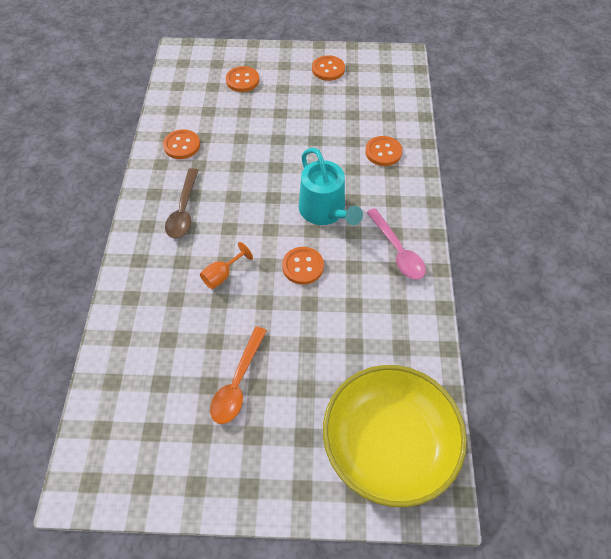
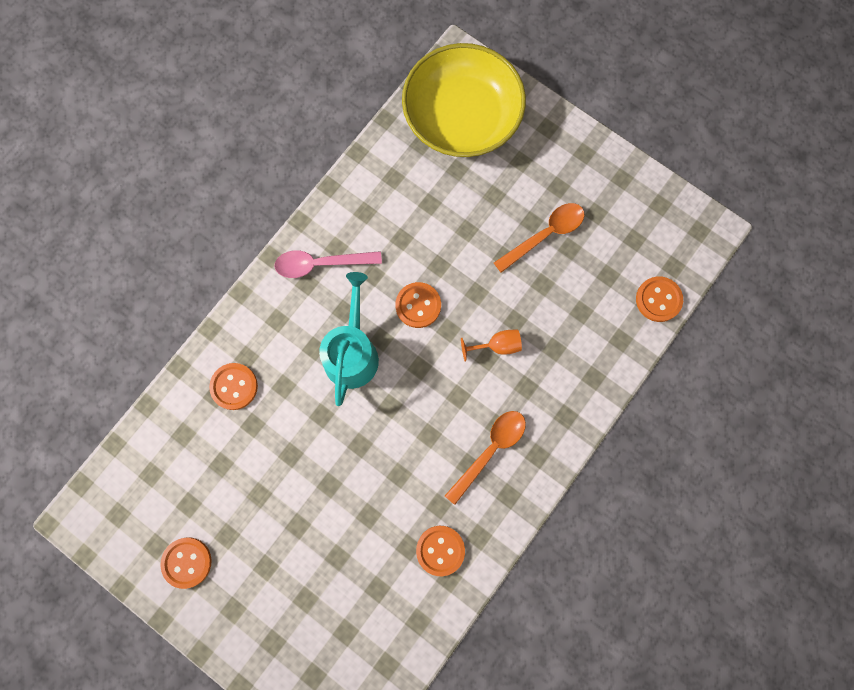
camera: 145 degrees left, 20 degrees up
(183, 210) = (490, 450): brown spoon -> orange spoon
(242, 80) = (302, 617): orange button -> orange button (658, 299)
(397, 251) = (321, 264): pink spoon -> pink spoon turned 105 degrees counterclockwise

